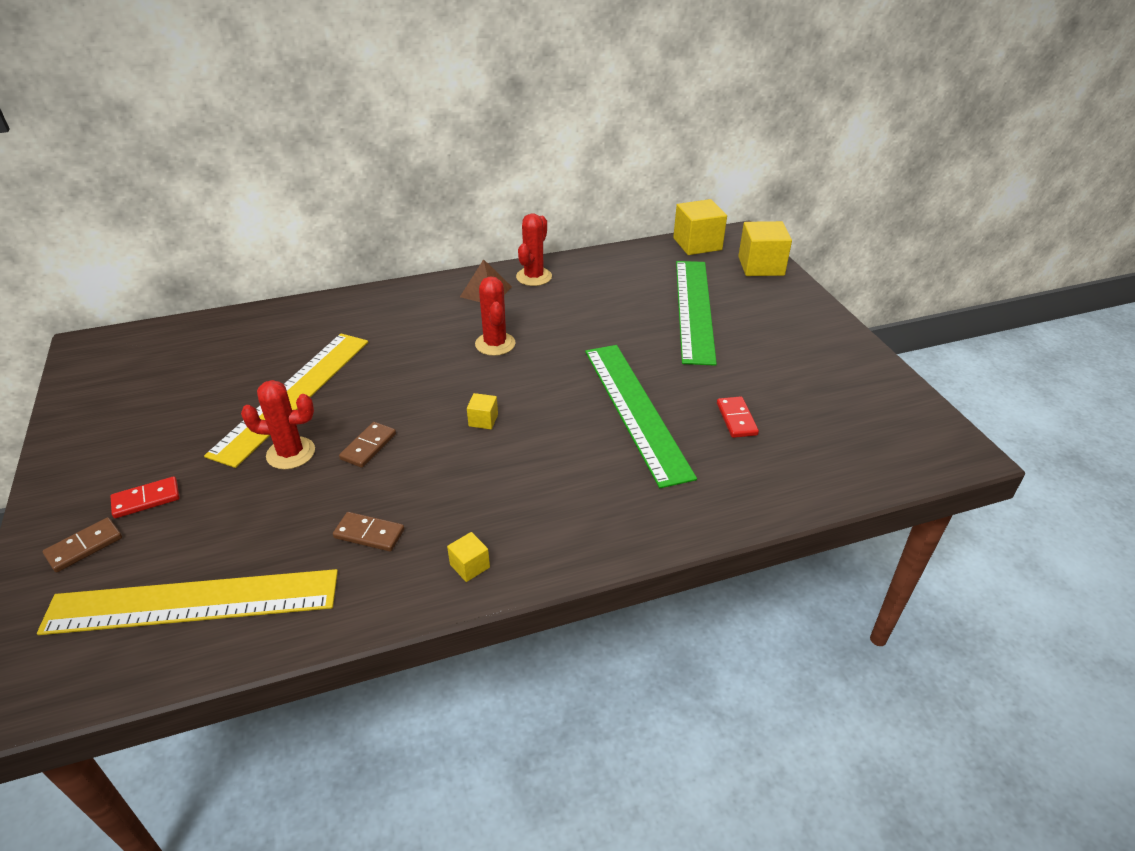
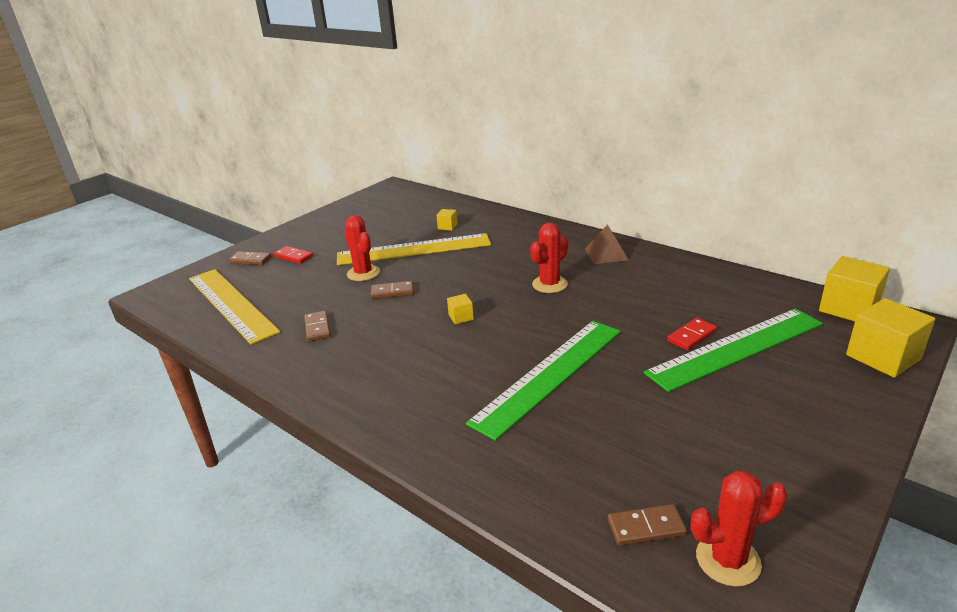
camera: 60 degrees right, 10 degrees down
(470, 566) = (316, 375): yellow cube -> yellow cube (447, 226)
(534, 277) = (655, 262): red cactus -> red cactus (728, 560)
(736, 419) = (604, 433): red domino -> red domino (691, 336)
(848, 449) = (646, 527): none -> brown domino

